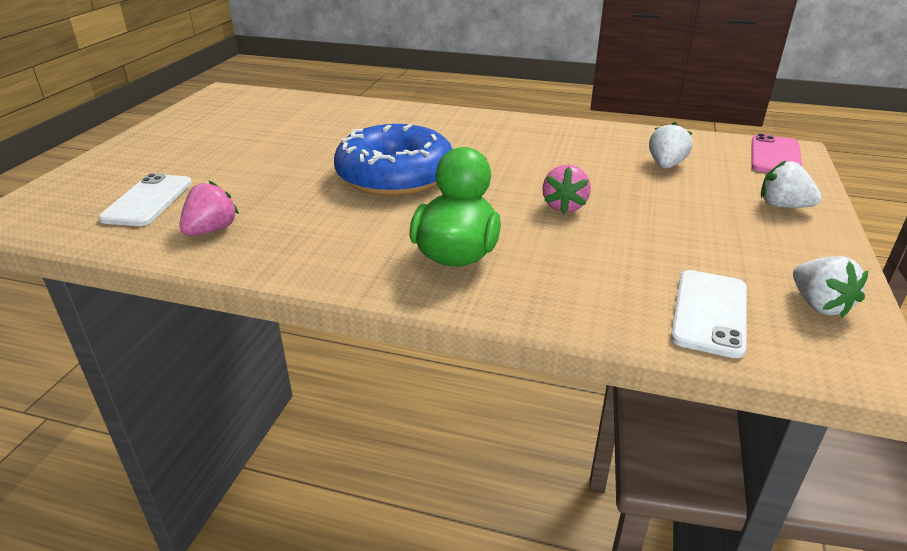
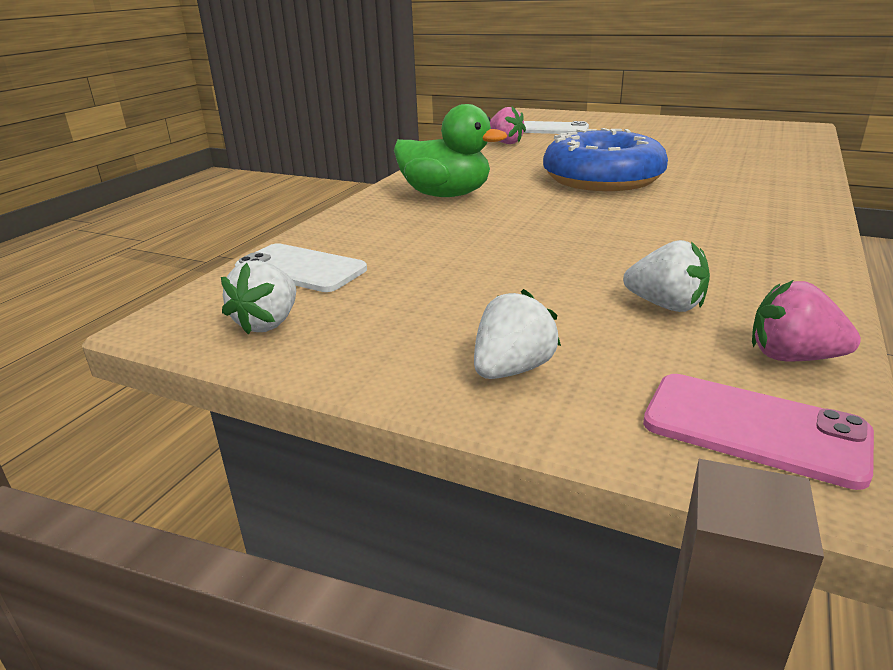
camera: 100 degrees right, 5 degrees down
(564, 206) = (529, 234): pink strawberry -> pink strawberry (792, 357)
(819, 305) = (268, 323): white strawberry -> white strawberry turned 60 degrees counterclockwise

